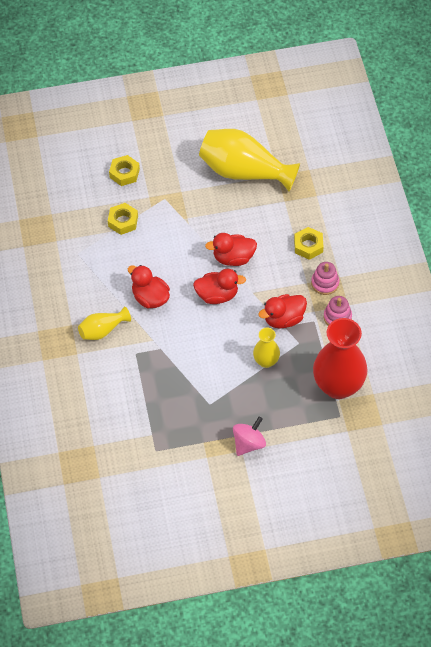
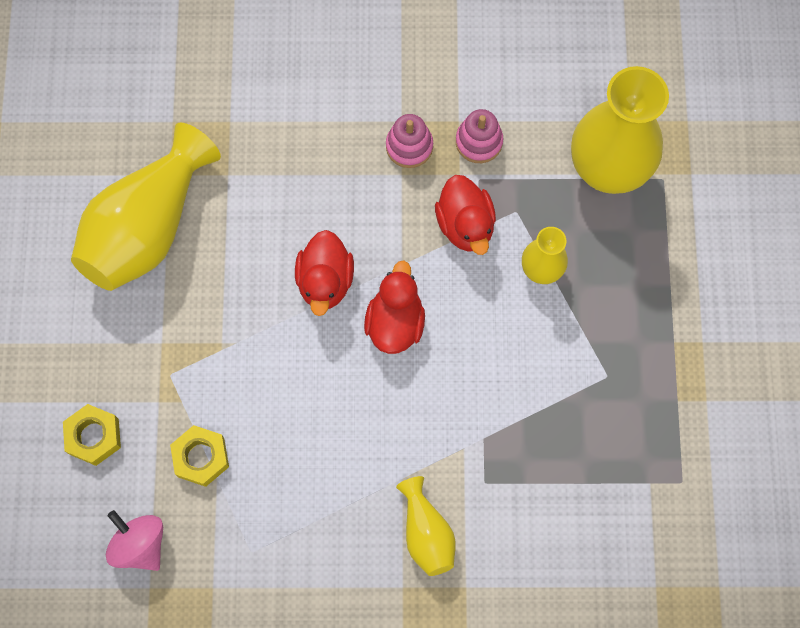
camera: 80 degrees left, 15 degrees up
(150, 298) = (376, 437): red duck -> none
(249, 443) = (691, 328): pink spinning top -> pink spinning top (140, 544)
(308, 246) = (329, 156): yellow nut -> none
(338, 386) = (608, 169): red vase -> yellow vase

